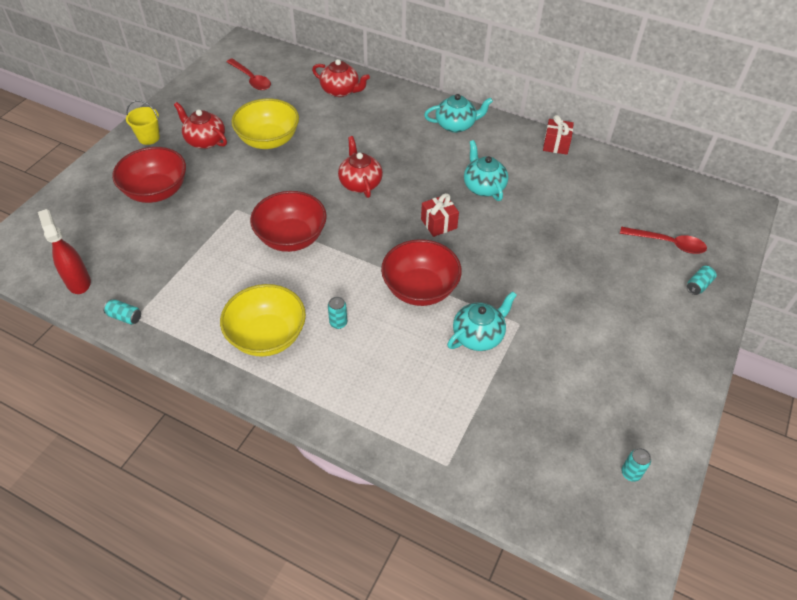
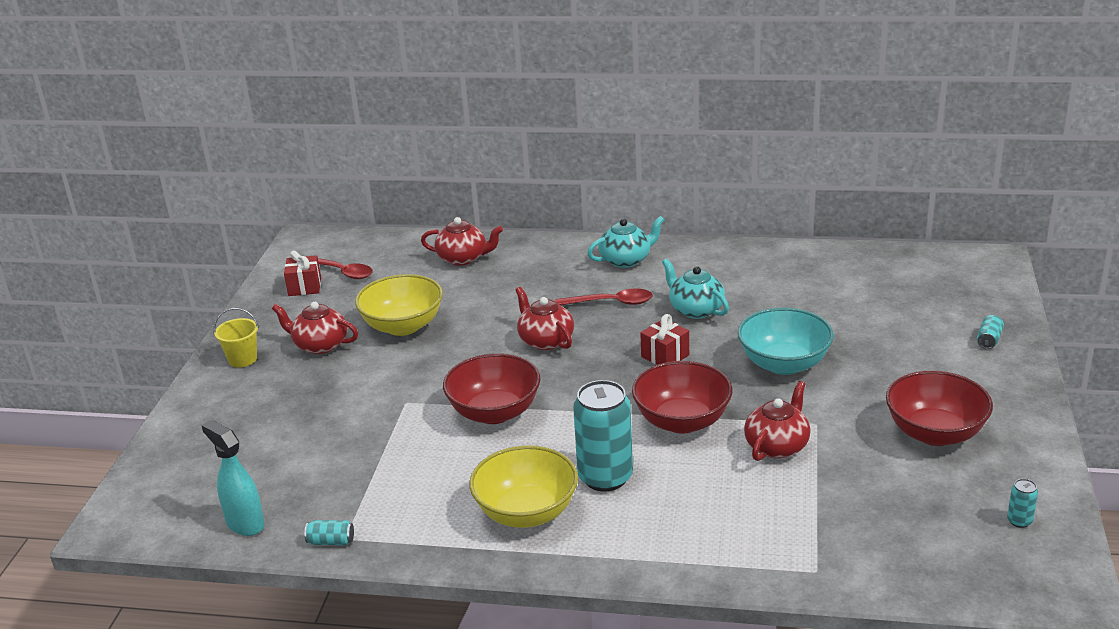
camera: 15 degrees left, 20 degrees down
(78, 282) = (245, 523): red spray bottle -> turquoise spray bottle
(156, 191) = (289, 409): red bowl -> red bowl (935, 433)
(338, 323) = (605, 477): turquoise can -> turquoise can, size x2.39
(479, 335) = (777, 446): turquoise teapot -> red teapot
(524, 259) = (784, 364): none -> turquoise bowl
(556, 145) = (754, 252): red gift -> red gift (305, 287)
(668, 243) = (934, 311): red spoon -> red spoon (611, 303)

